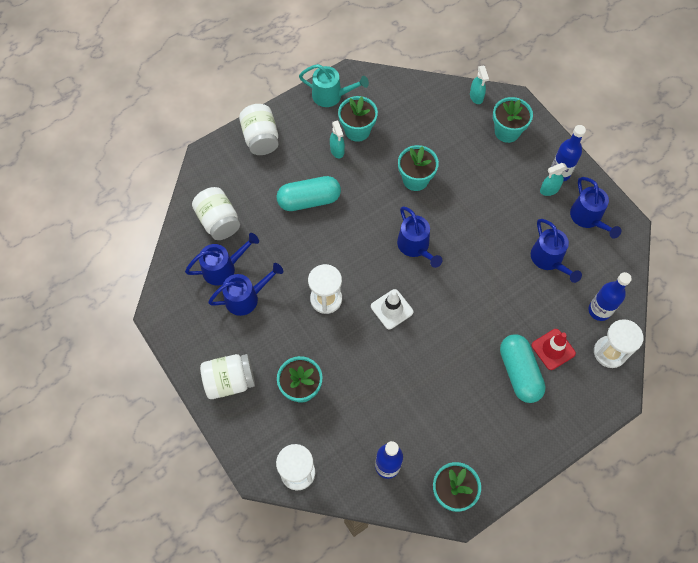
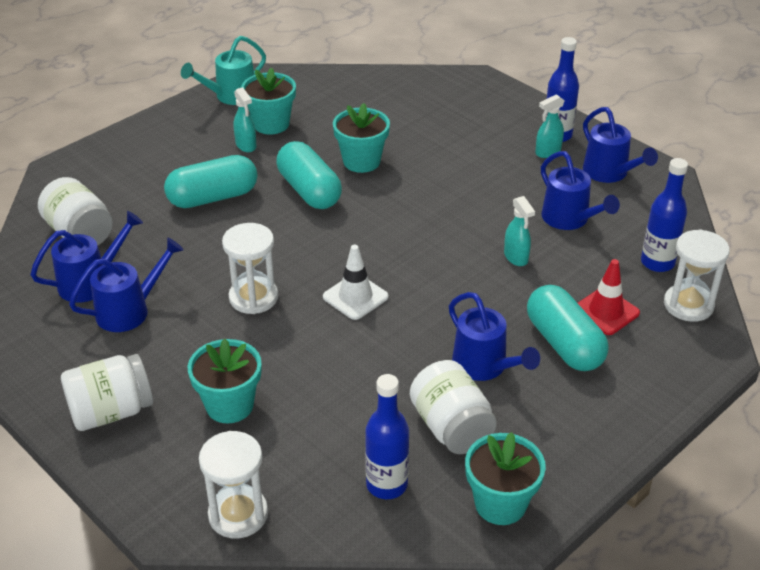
camera: 10 degrees left, 25 degrees down
(261, 138) = (135, 145): white jar -> white jar (451, 427)
(332, 96) = (230, 96): turquoise watering can -> turquoise watering can turned 135 degrees clockwise
(375, 203) = (309, 191): none -> turquoise capsule
(416, 247) = (377, 227): blue watering can -> blue watering can (485, 367)
(476, 97) = (426, 79): turquoise spray bottle -> turquoise spray bottle (516, 257)
(507, 131) = (475, 105): turquoise flower pot -> none

